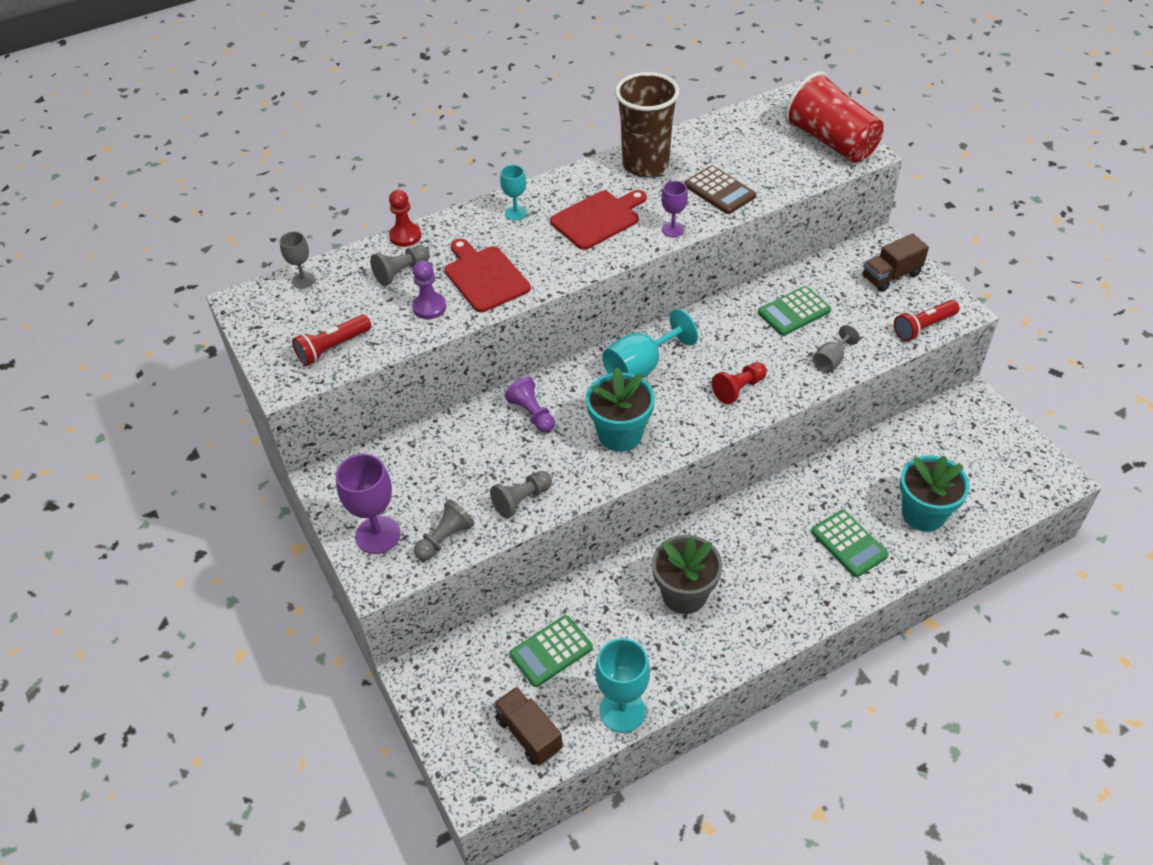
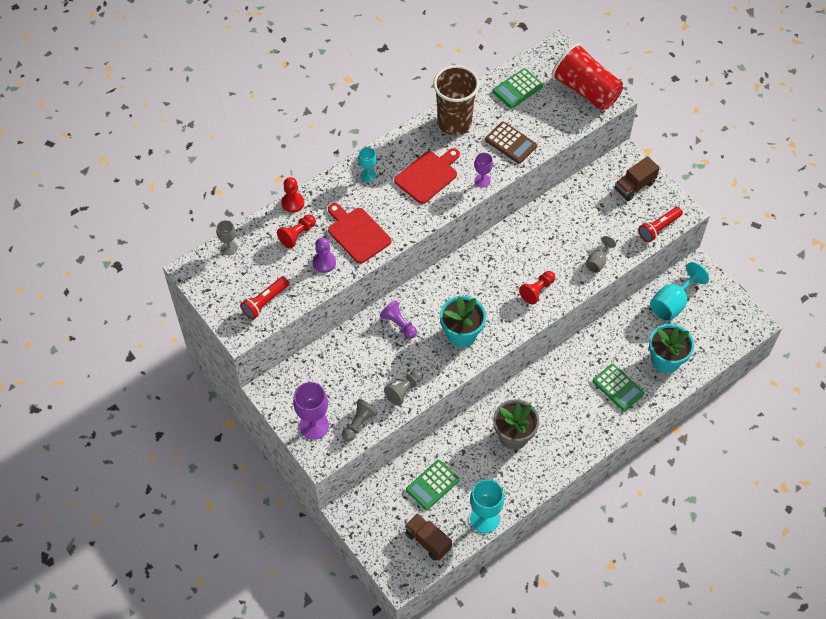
camera: 10 degrees left, 10 degrees up
(401, 272) = (297, 235): grey pawn -> red pawn
(641, 367) = (468, 280): turquoise goblet -> turquoise goblet (672, 303)
(794, 312) = (569, 223): green calculator -> green calculator (517, 89)

